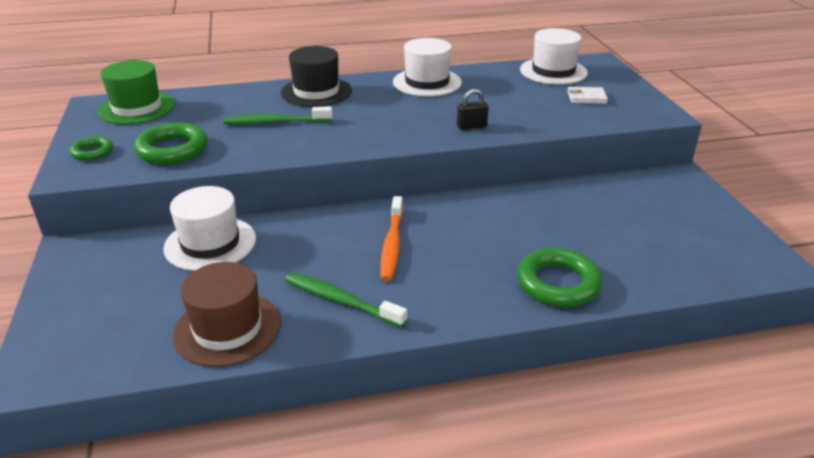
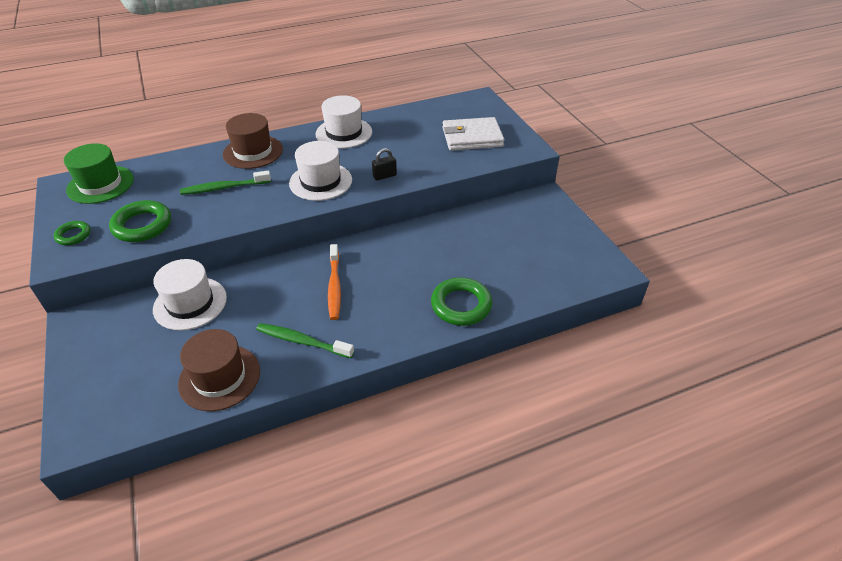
camera: 10 degrees left, 10 degrees up
(316, 92) = (253, 152): black hat -> brown hat
(553, 71) = (444, 112): white hat -> white hat (320, 181)
(586, 98) = (472, 137): white wallet -> white wallet, size x1.96

